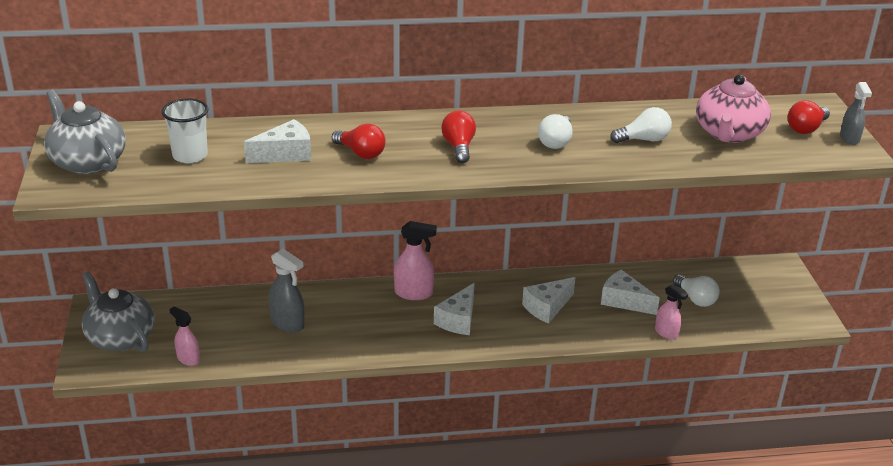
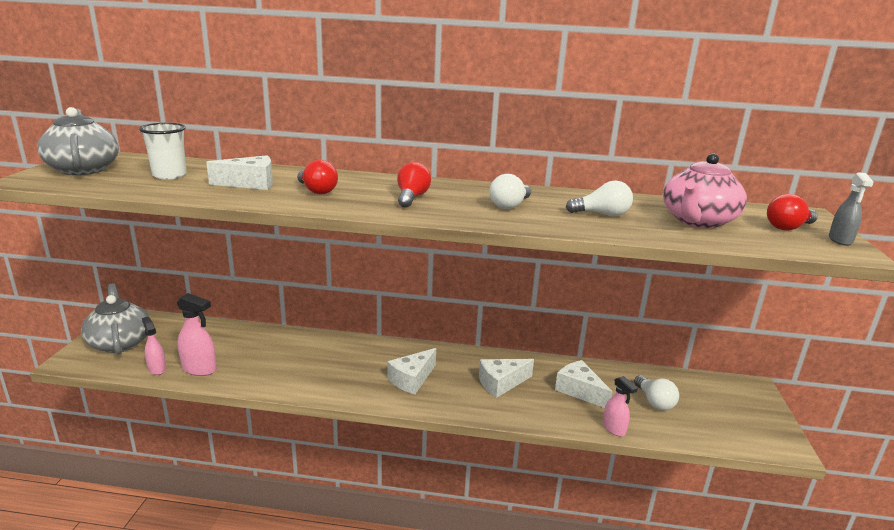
camera: 15 degrees right, 10 degrees down
(288, 323) = (261, 356): grey spray bottle -> none
(414, 293) = (385, 351): pink spray bottle -> pink spray bottle (199, 369)

